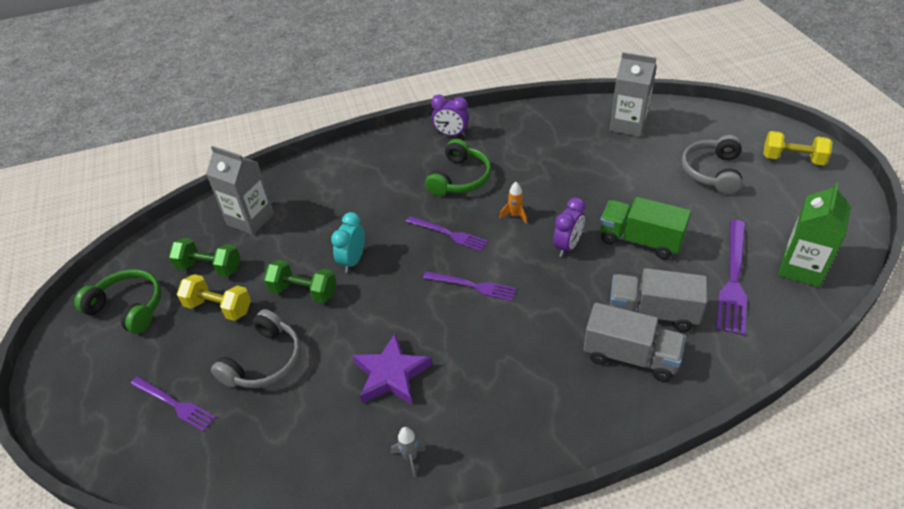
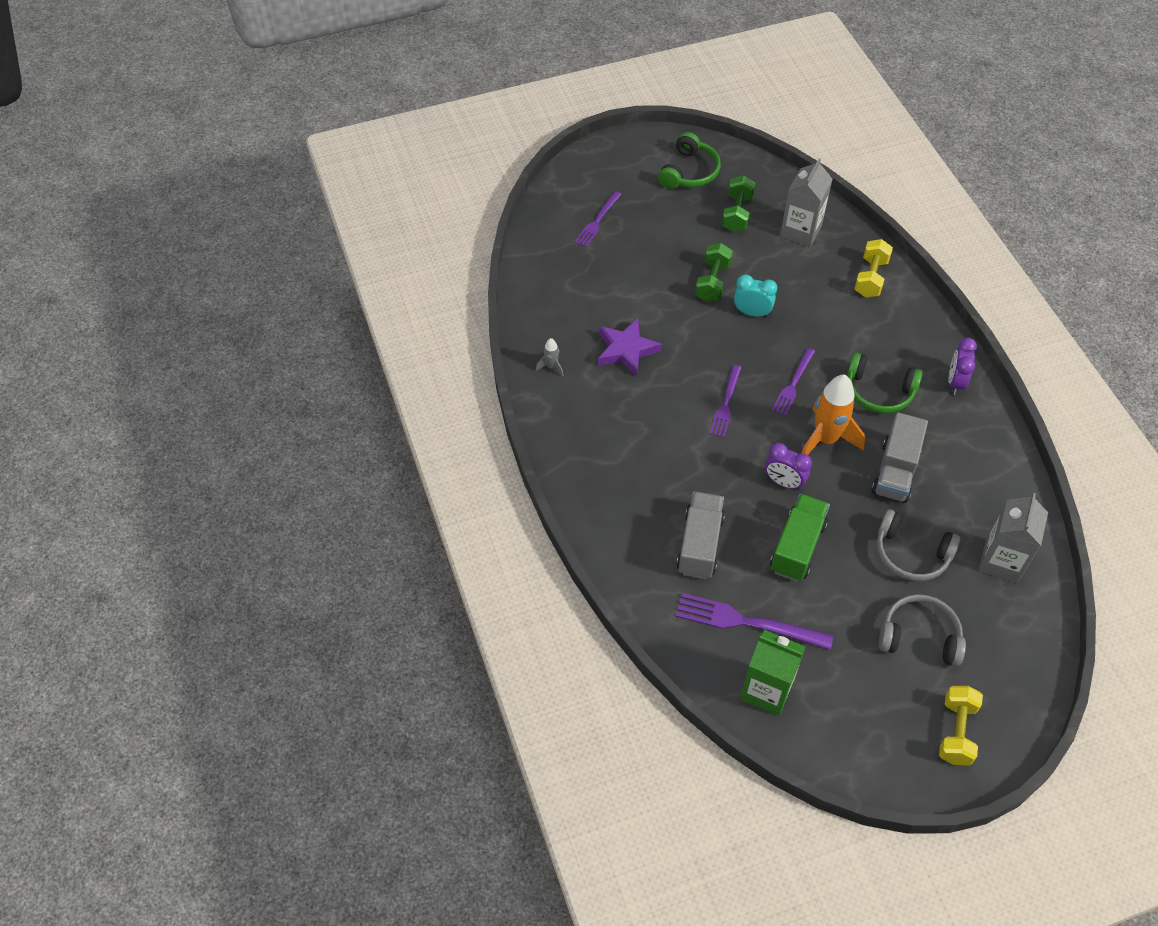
camera: 85 degrees right, 10 degrees up
(219, 308) = (692, 228): yellow dumbbell -> yellow dumbbell (870, 278)
(264, 361) = (637, 267): grey headphones -> grey headphones (911, 554)
(515, 215) = (825, 439): orange rocket -> orange rocket, size x2.27
(630, 356) = (648, 520): grey truck -> grey truck (895, 471)

